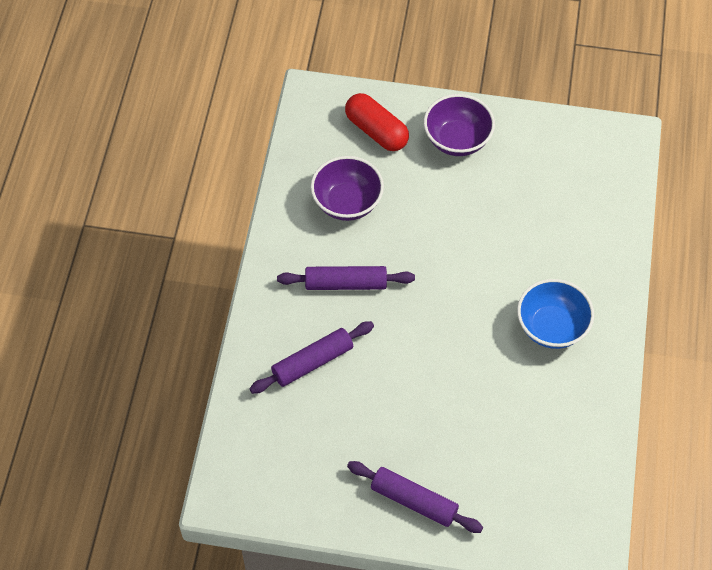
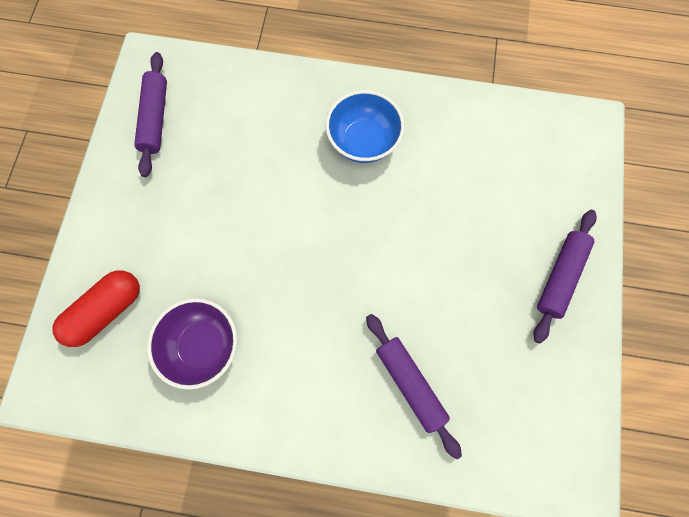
camera: 90 degrees left, 15 degrees up
(345, 283) = (310, 346): purple rolling pin -> purple rolling pin (156, 119)
(457, 140) = (130, 221): purple bowl -> none

